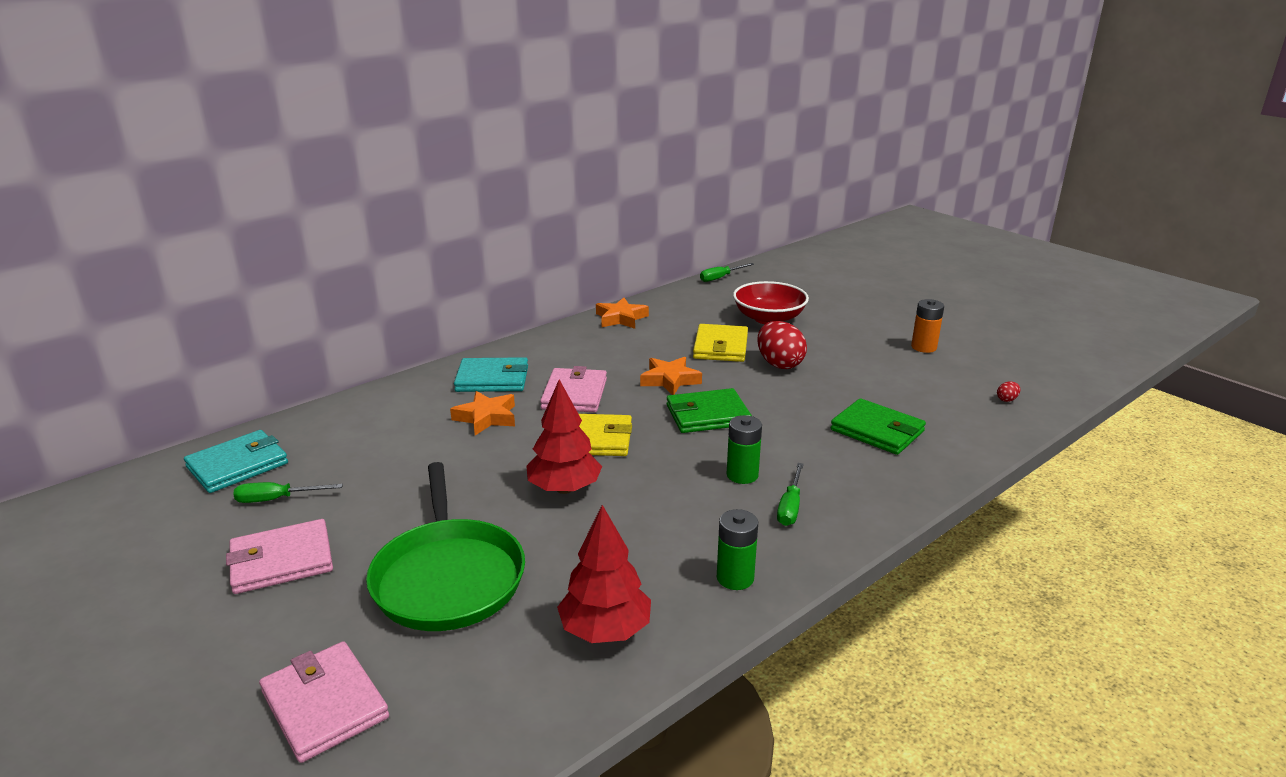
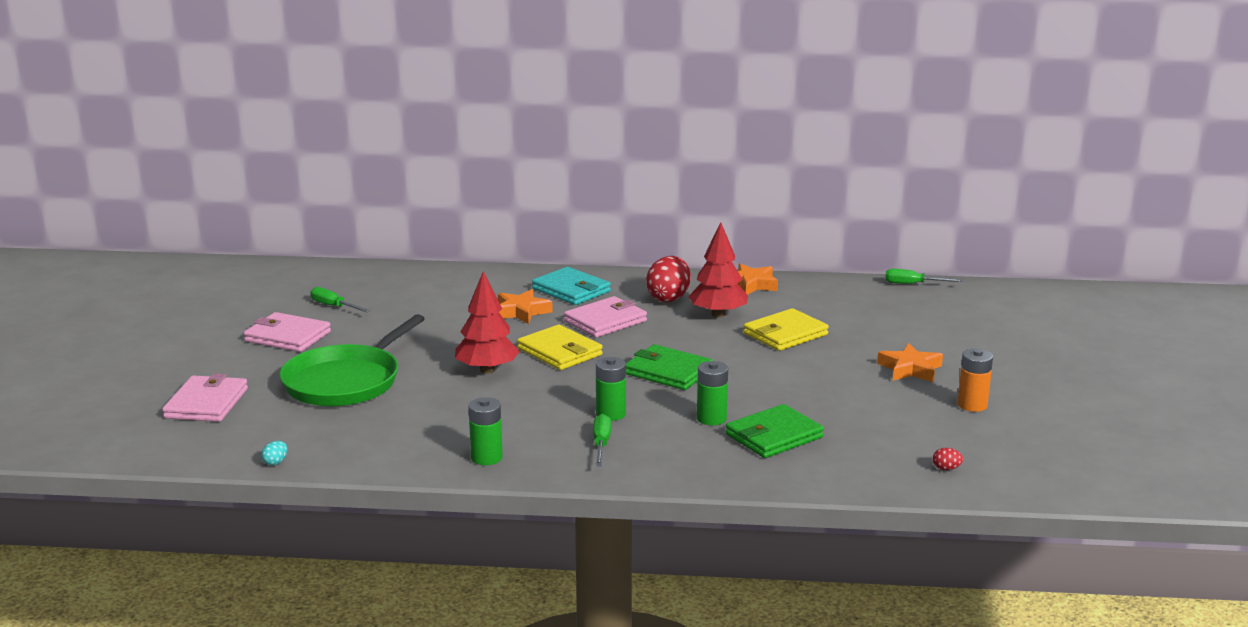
camera: 45 degrees right, 5 degrees down
(237, 465) = (344, 281): turquoise wallet -> none
(551, 725) = (275, 462): none -> turquoise egg
(605, 630) = (372, 442): red tree -> red tree (718, 314)
(670, 380) = (692, 340): orange star -> orange star (910, 369)
(769, 318) = (879, 330): red bowl -> none
(779, 364) = (805, 364): red egg -> red egg (668, 298)
(790, 507) = (601, 444): green screwdriver -> green screwdriver turned 120 degrees clockwise
(813, 439) = (711, 418): none -> green battery
(877, 431) = (774, 436): green wallet -> green wallet turned 60 degrees clockwise

